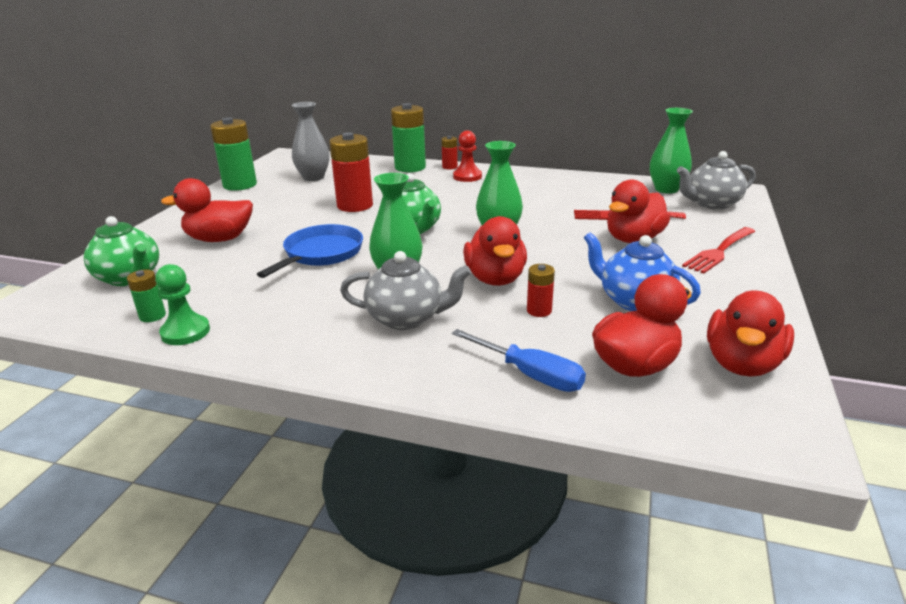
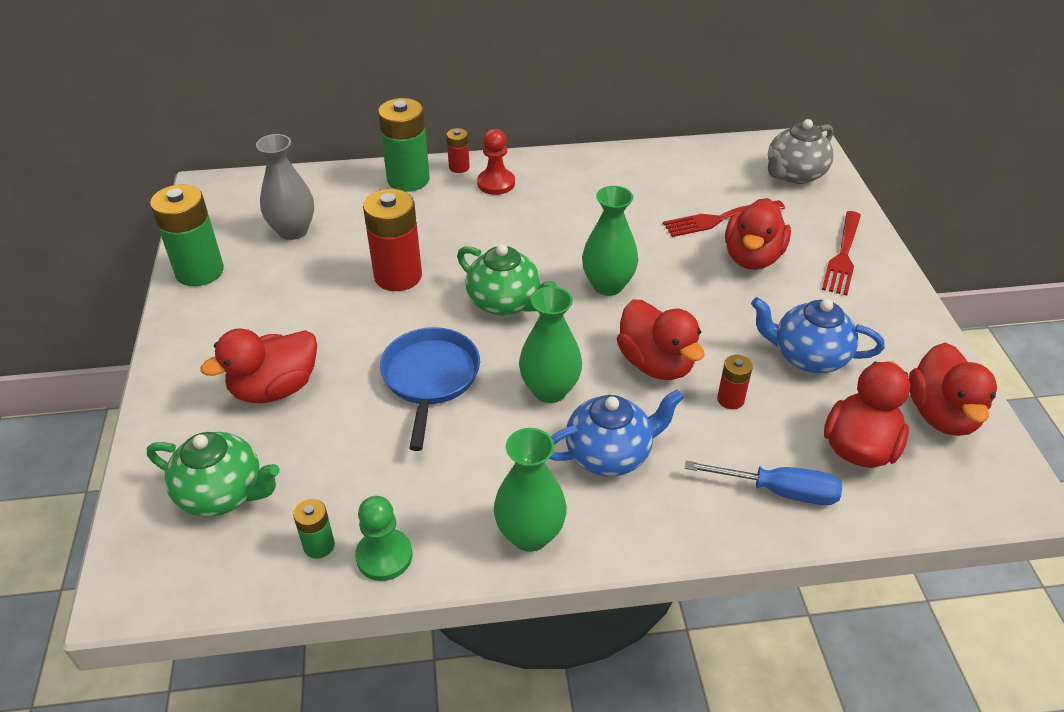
camera: 25 degrees left, 15 degrees up
(406, 319) = (609, 454): grey teapot -> blue teapot
(666, 189) = (735, 158): green vase -> green vase (530, 535)

